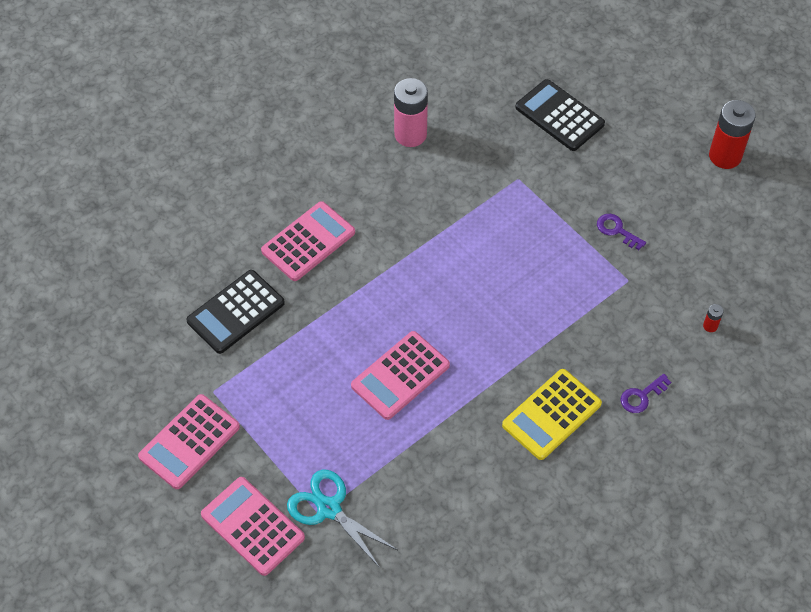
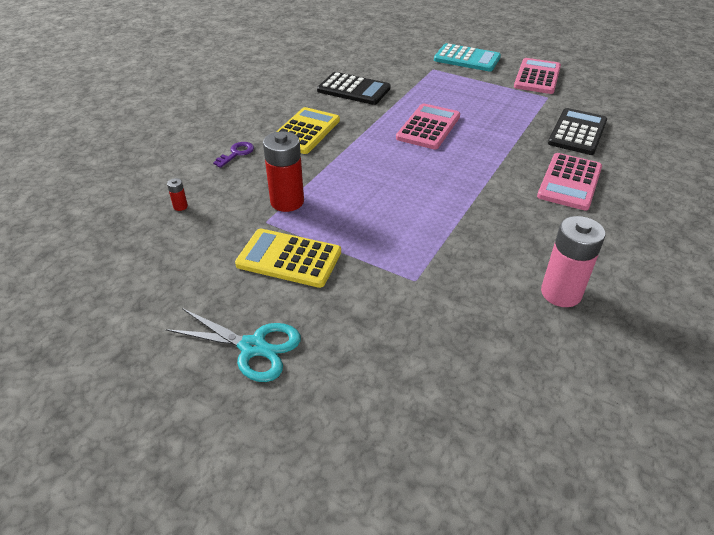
camera: 160 degrees right, 15 degrees down
(252, 526) = (467, 59): pink calculator -> turquoise calculator
(328, 508) = (429, 71): turquoise scissors -> turquoise scissors (253, 347)
(559, 116) = (402, 366): black calculator -> black calculator (353, 89)
(616, 230) = (289, 258): purple key -> yellow calculator
(725, 156) = (167, 375): red battery -> red battery (287, 202)

